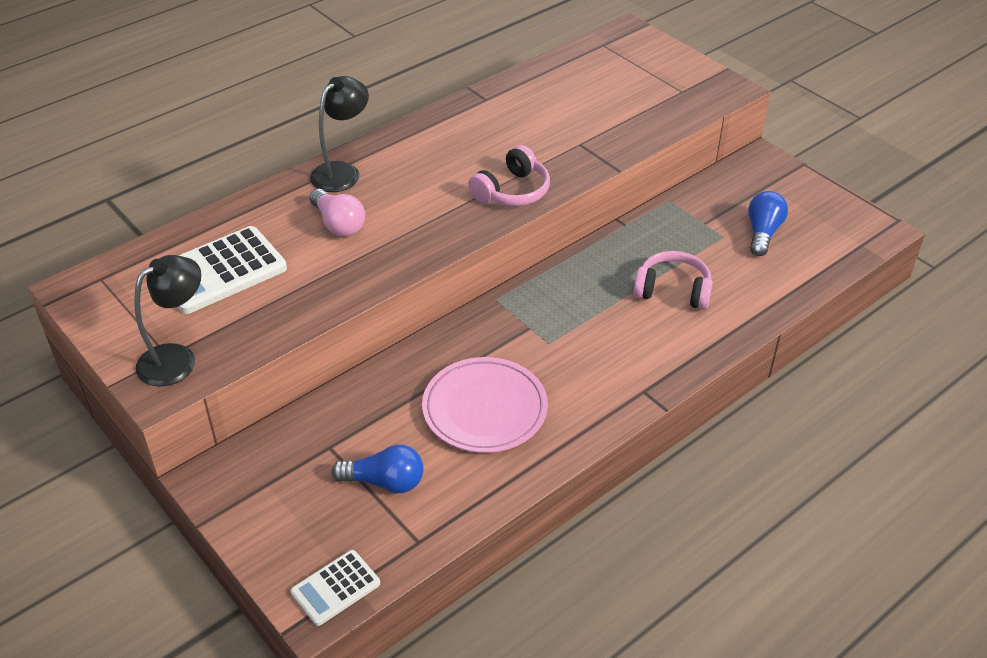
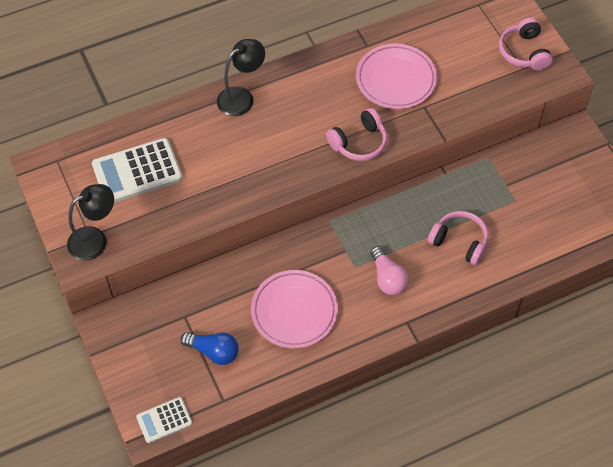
camera: 15 degrees right, 15 degrees up
(338, 224) = (226, 147): pink light bulb -> pink light bulb (387, 278)
(533, 124) = (396, 79): none -> pink plate
(676, 77) = (524, 52): none -> pink headphones
(763, 233) = (547, 204): blue light bulb -> none

